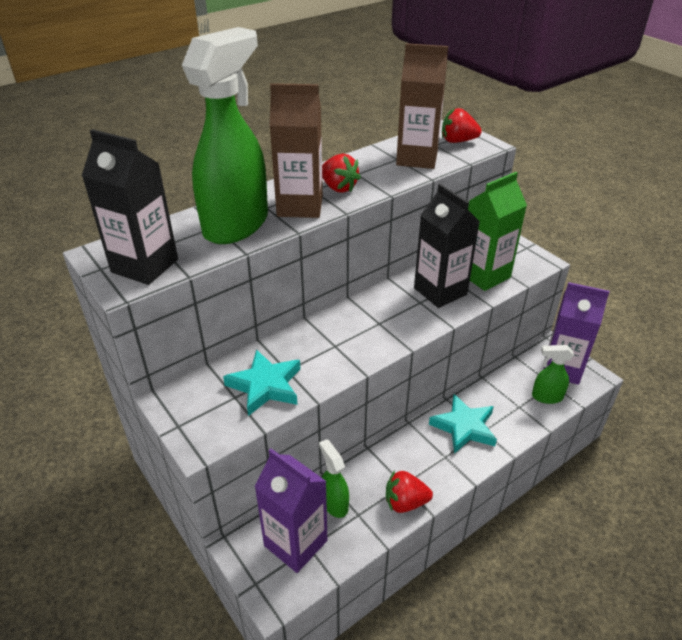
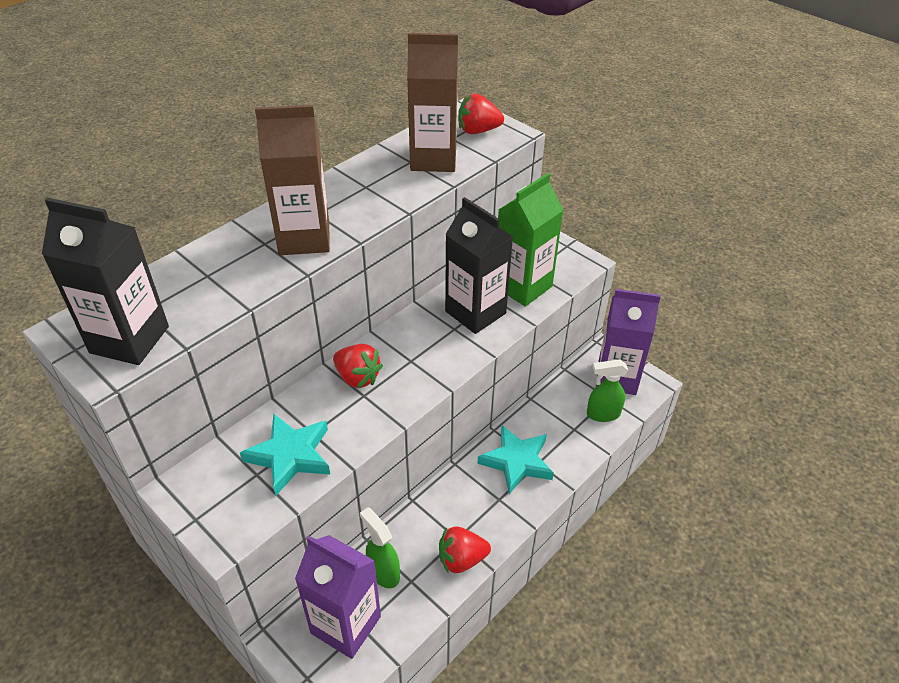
camera: 10 degrees left, 5 degrees up
(237, 225) = (232, 271): green spray bottle -> none
(338, 188) = (346, 208): red strawberry -> red strawberry (357, 377)

